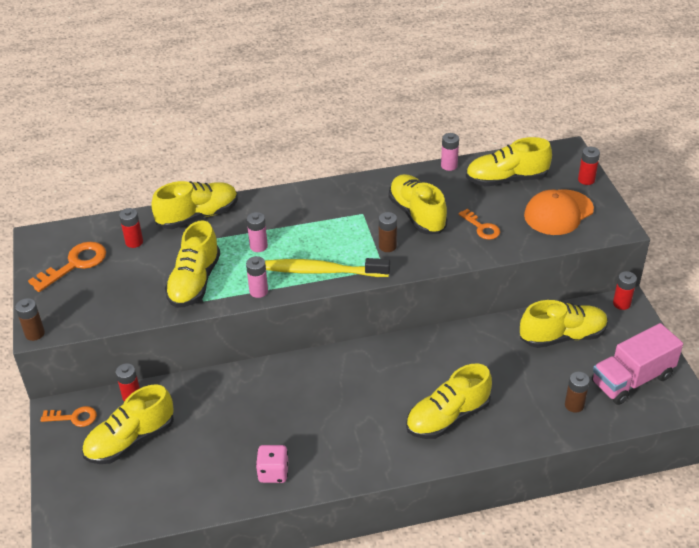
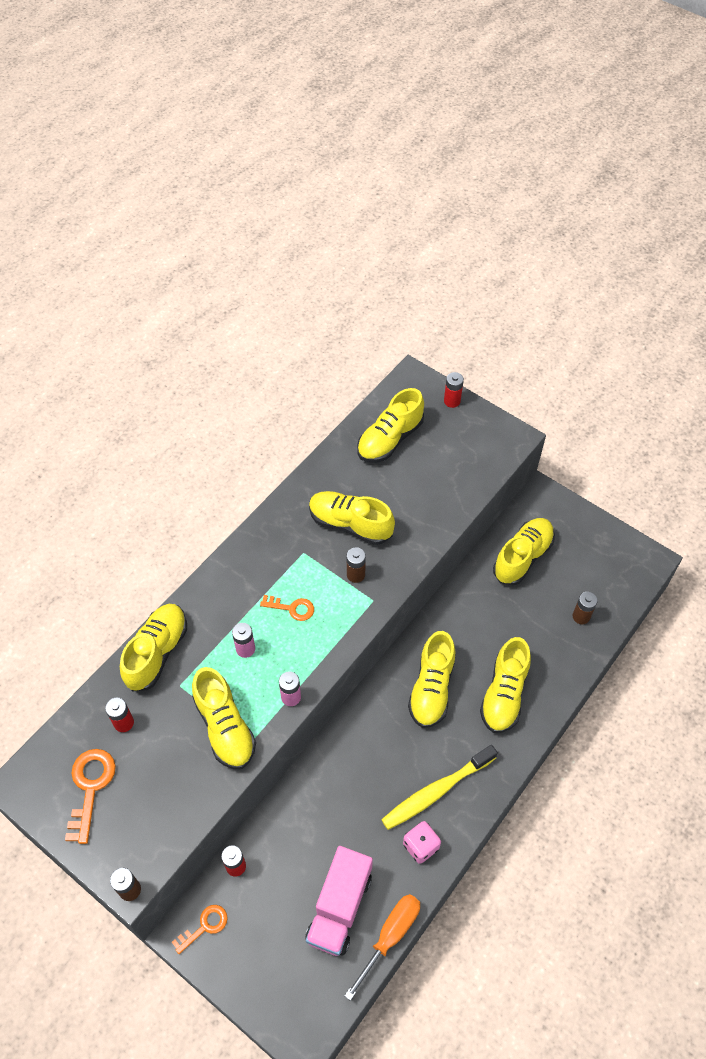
camera: 40 degrees left, 15 degrees up
(131, 440) = (277, 908): yellow shoe -> yellow shoe (431, 688)
(188, 514) = (390, 937): none -> orange screwdriver
(322, 271) = (325, 638): yellow toothbrush -> yellow toothbrush (436, 791)
(449, 165) = (330, 453): pink battery -> none
(481, 227) = (414, 504): orange key -> orange key (292, 608)
(558, 212) = (459, 450): orange cap -> none
(621, 303) = (539, 496): red battery -> none
(632, 379) = (600, 564): pink truck -> pink truck (339, 907)

